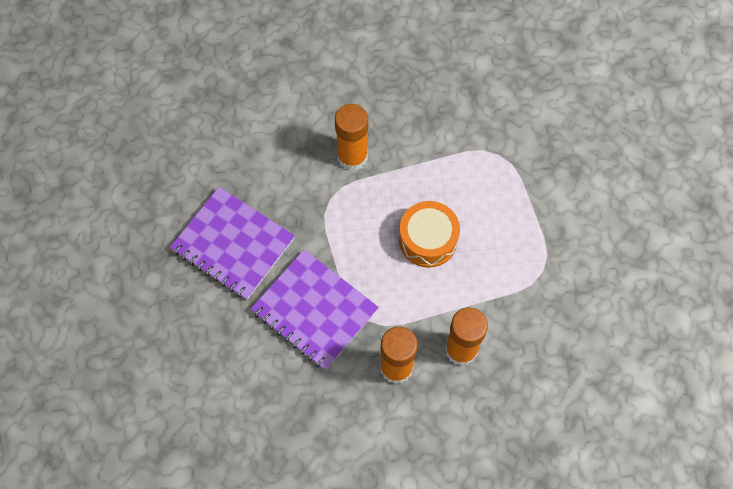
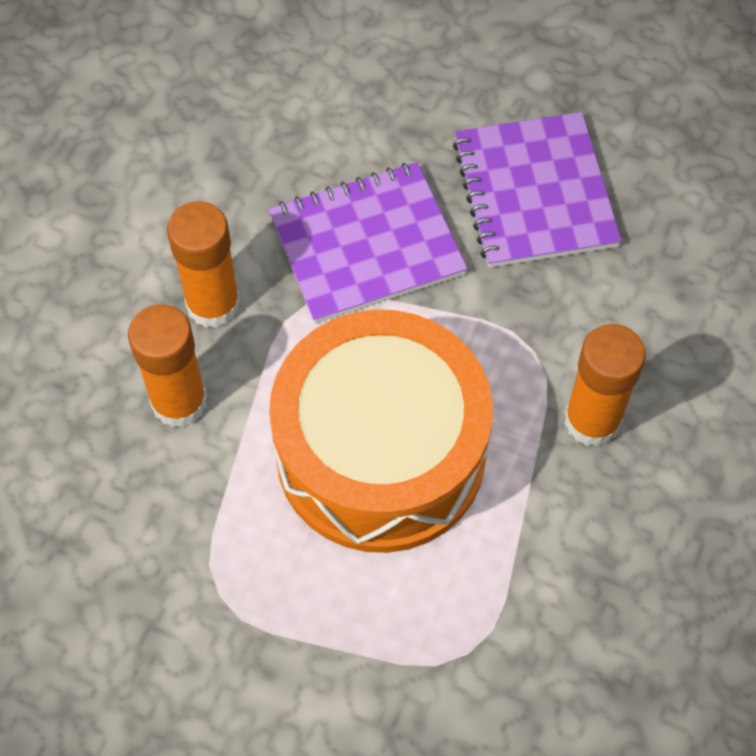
camera: 120 degrees right, 5 degrees down
(233, 244) = (534, 193): purple notebook -> purple notebook turned 75 degrees counterclockwise
(428, 240) = (381, 453): orange drum -> orange drum, size x1.96

